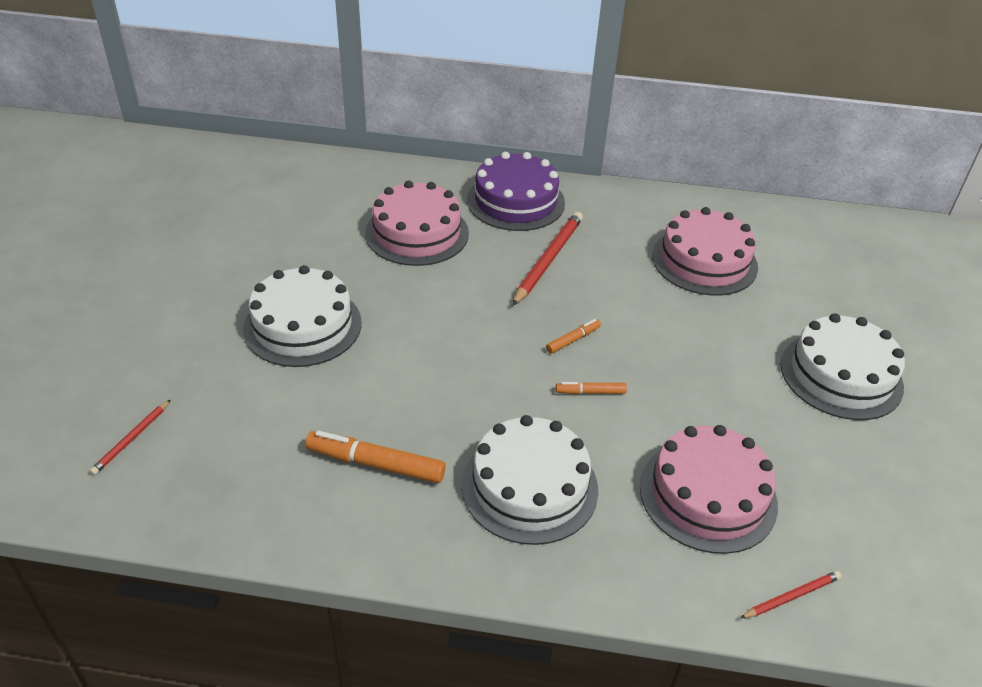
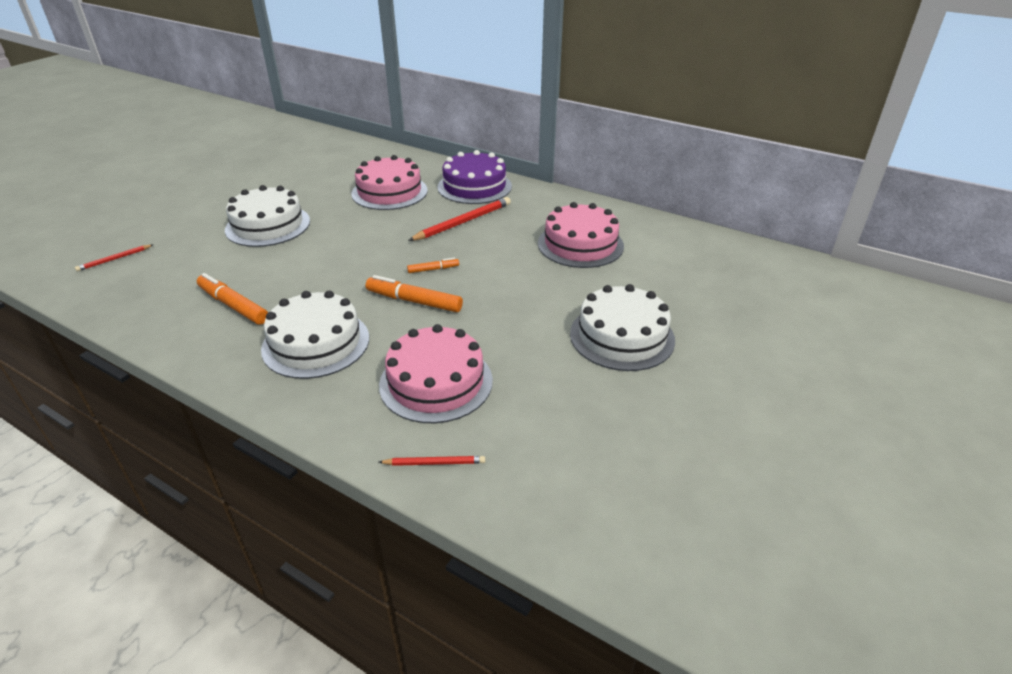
camera: 25 degrees right, 5 degrees down
(590, 392) = (414, 301): orange marker -> orange marker, size x1.85

